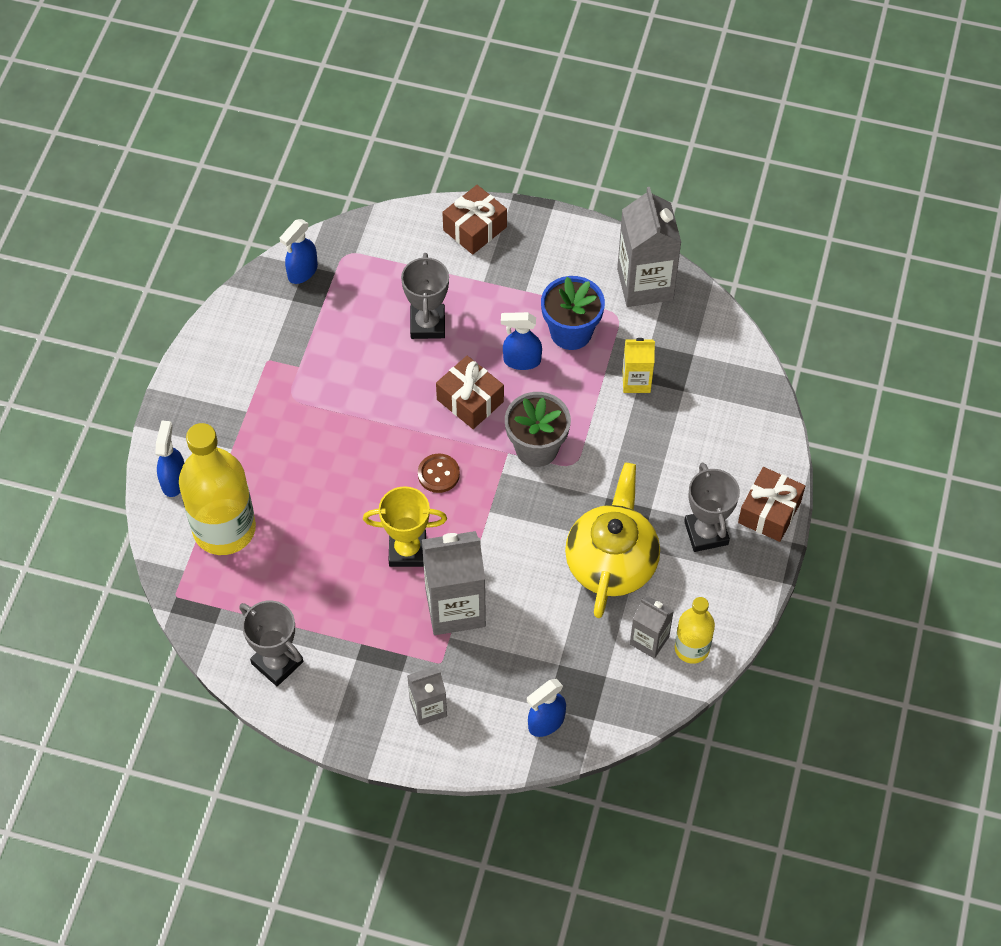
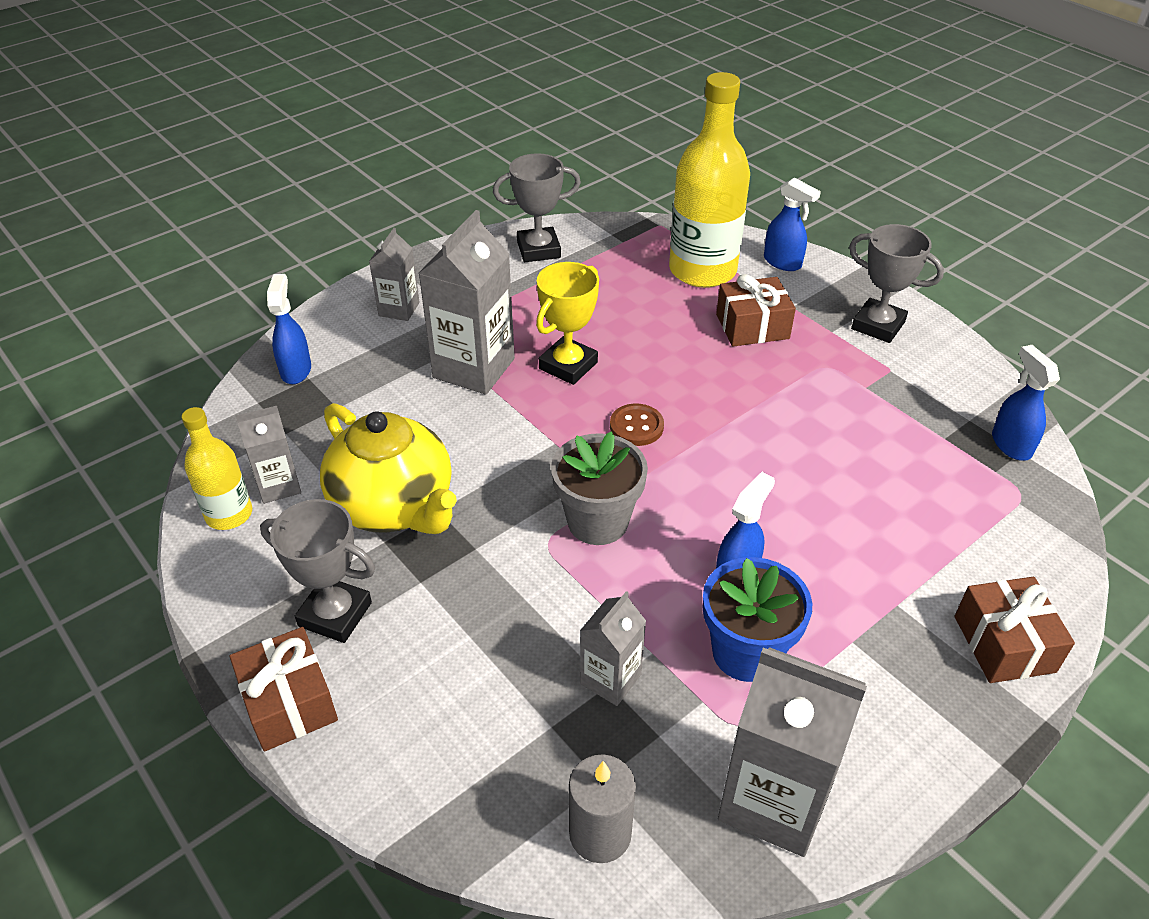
camera: 125 degrees right, 15 degrees down
(427, 324) = (857, 515): grey trophy -> grey trophy (878, 325)
(470, 400) = (713, 497): brown gift -> brown gift (752, 326)
(636, 381) = (610, 679): yellow carton -> grey carton
(718, 340) = (600, 833): none -> grey candle

